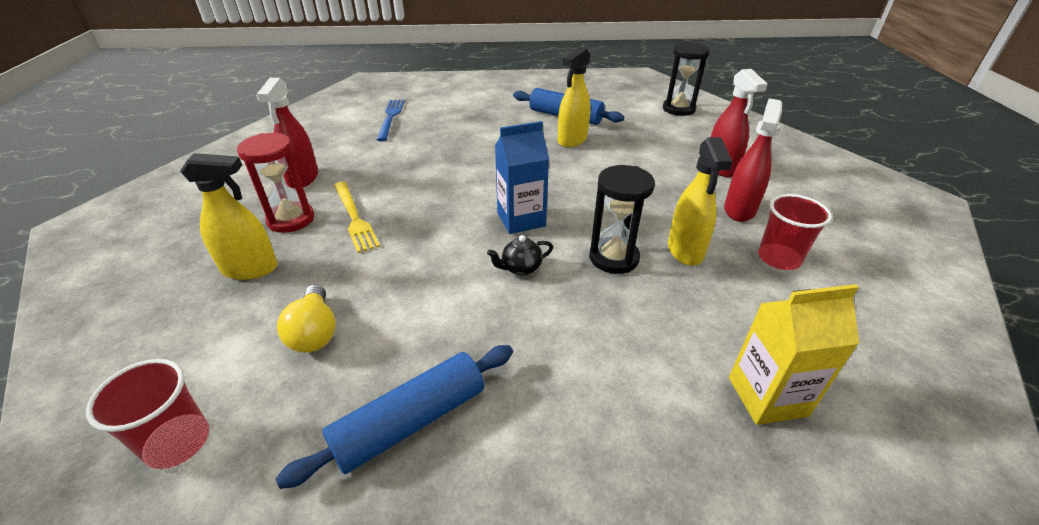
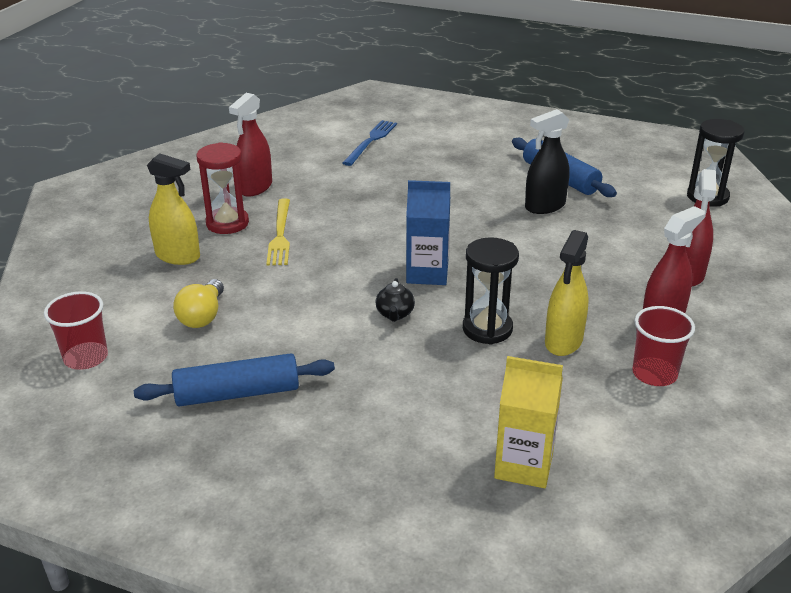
camera: 25 degrees right, 5 degrees down
(520, 268) = (395, 314): black teapot -> black teapot turned 90 degrees counterclockwise
(572, 140) = (544, 206): yellow spray bottle -> black spray bottle

